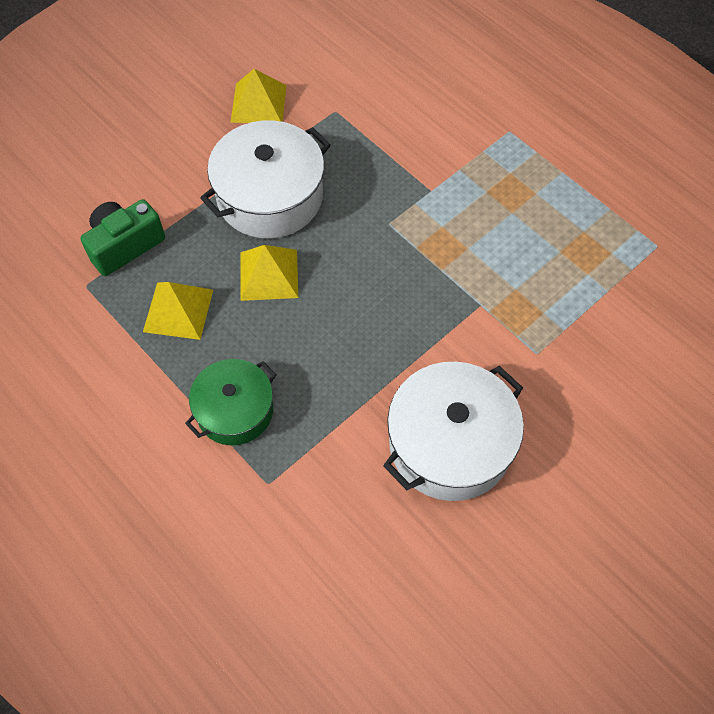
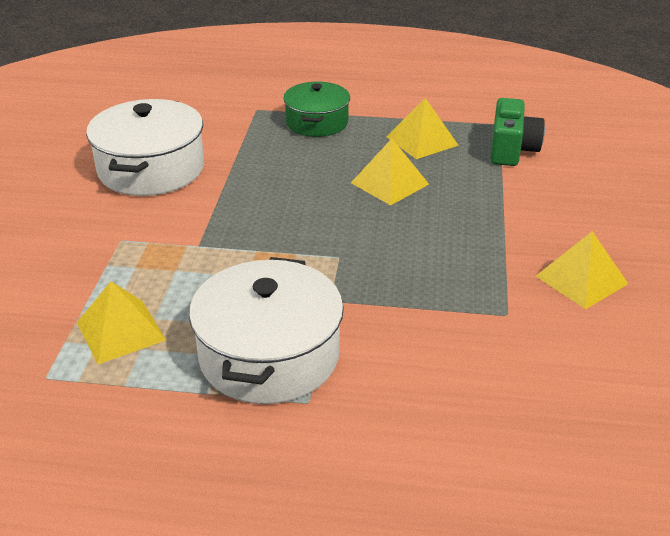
camera: 140 degrees right, 25 degrees down
(270, 196) = (460, 223): white pot -> white pot (269, 355)
(589, 254) = (121, 331): none -> yellow pyramid

